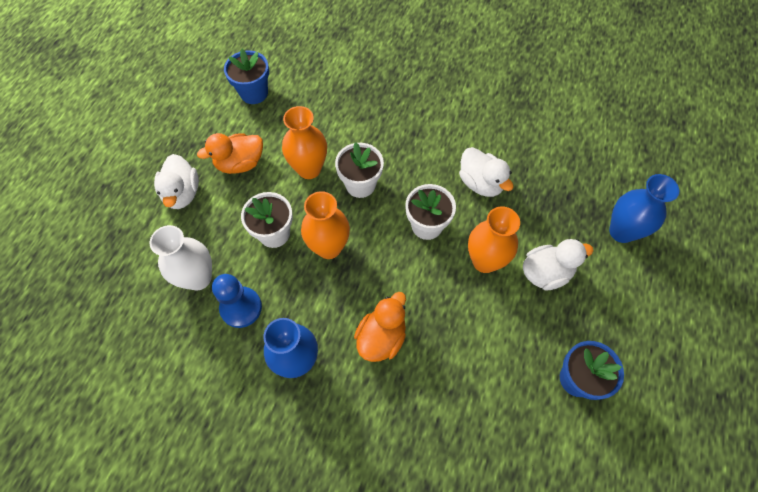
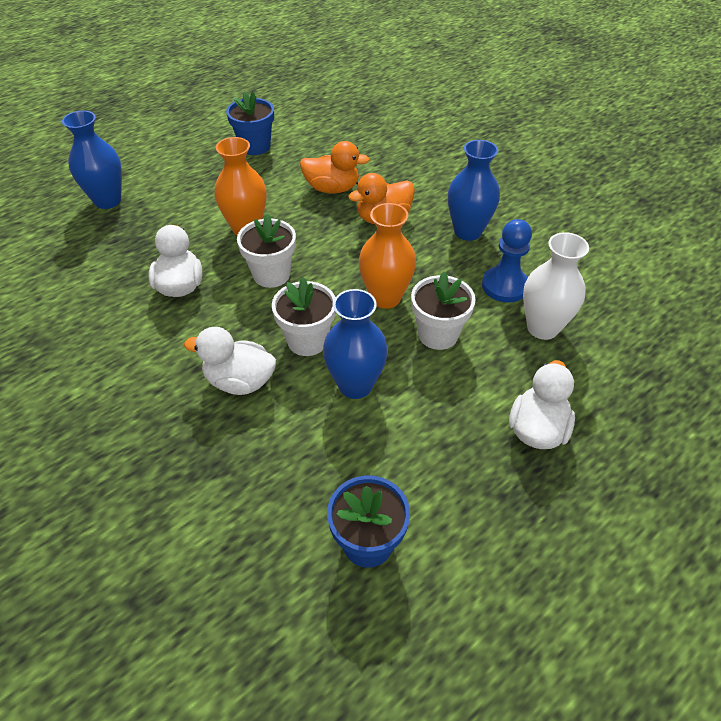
camera: 150 degrees left, 15 degrees down
(240, 163) = (442, 434): orange duck -> orange duck (332, 188)
(309, 169) = (355, 385): orange vase -> blue vase
(545, 273) = (205, 202): white duck -> white duck (239, 381)

